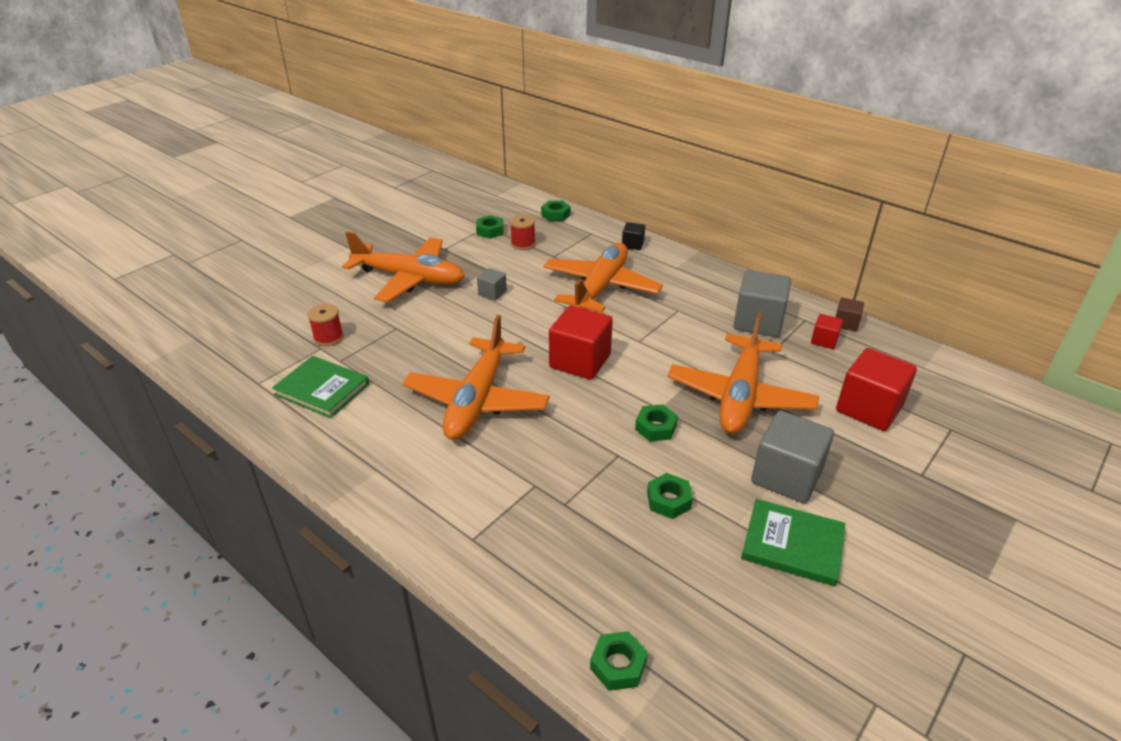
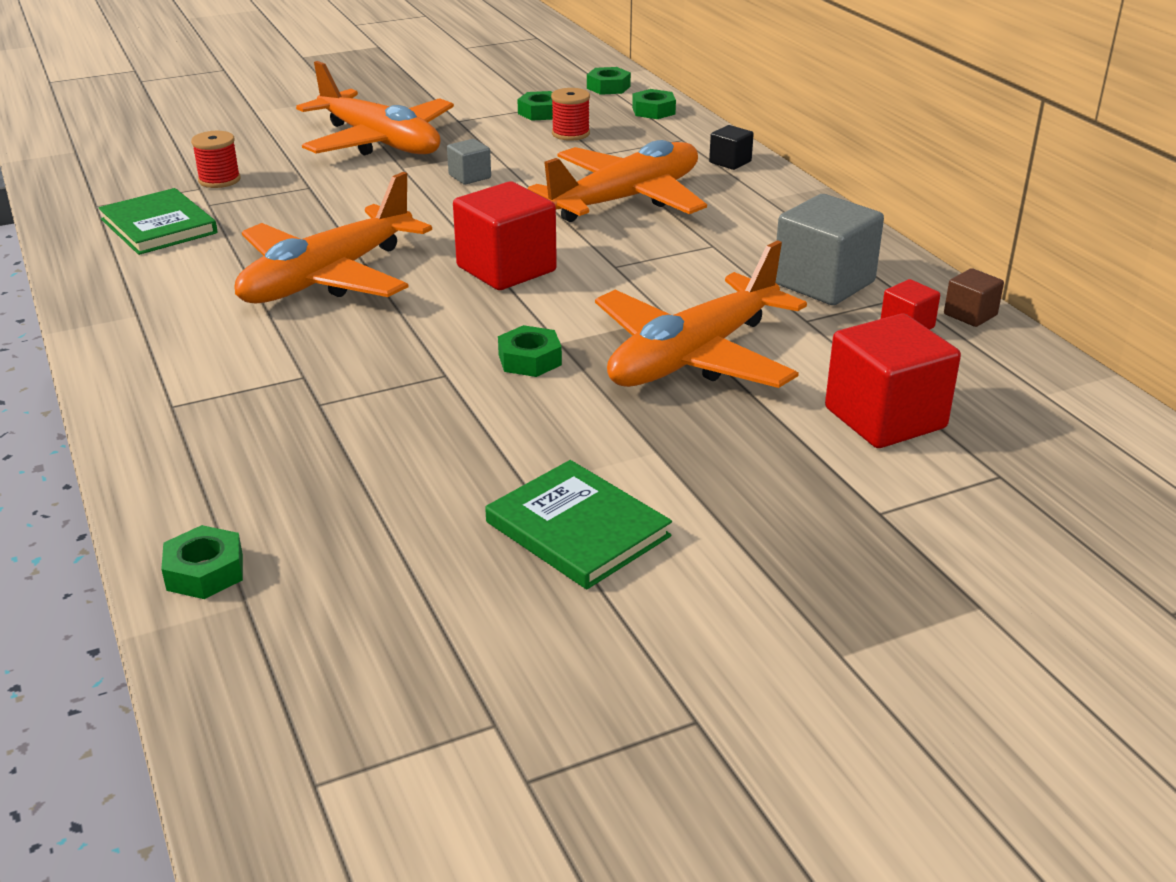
camera: 25 degrees right, 5 degrees down
(668, 500) = (458, 437): green nut -> green nut (608, 87)
(786, 476) = (658, 457): grey cube -> none

